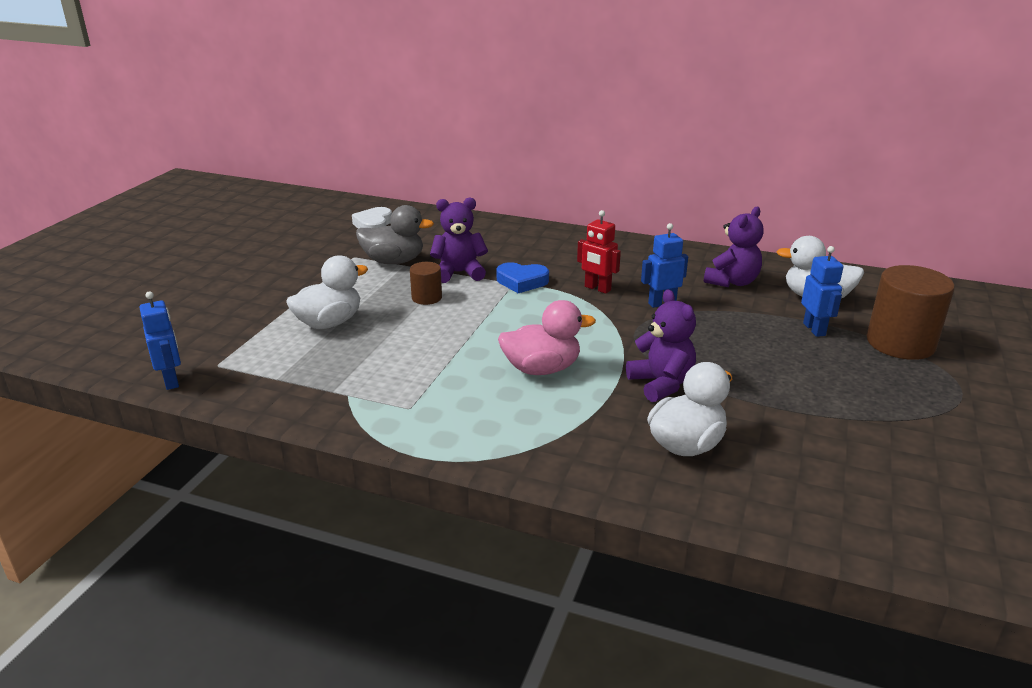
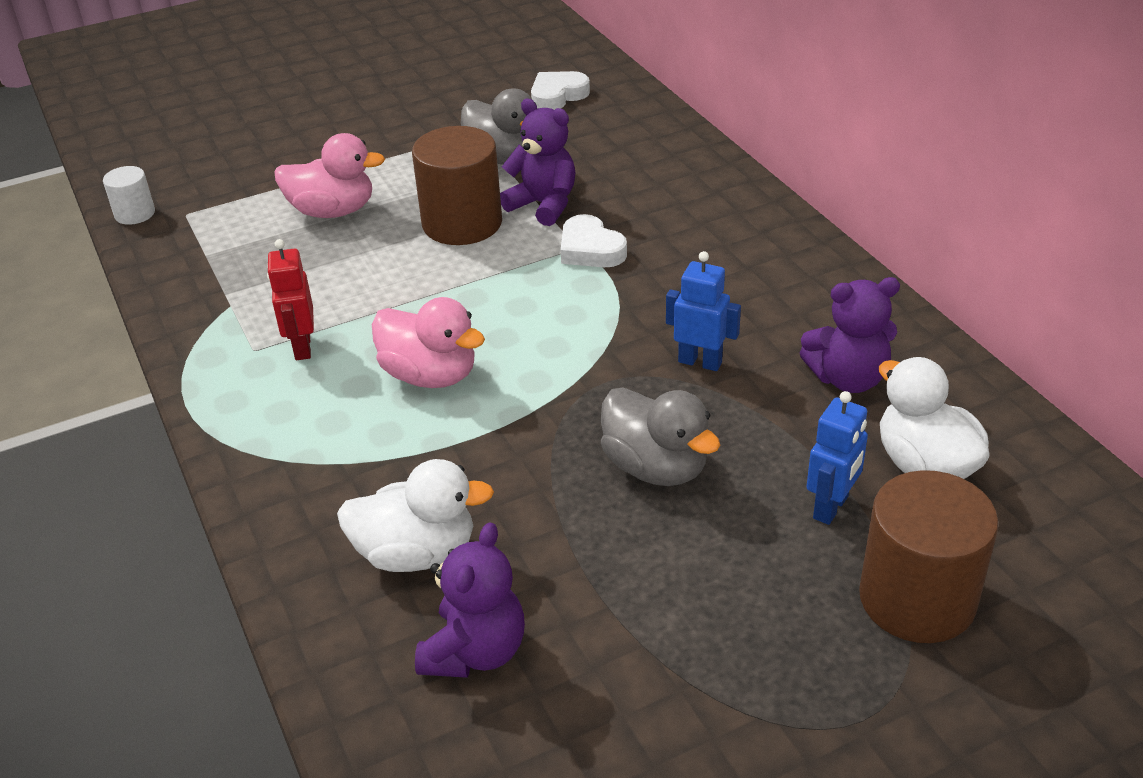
camera: 45 degrees right, 10 degrees up
(171, 381) = (135, 214): blue robot -> white cylinder
(329, 323) = (333, 211): white duck -> pink duck
(426, 298) = (462, 223): brown cylinder -> brown cylinder, size x1.95
(522, 281) = (590, 249): blue heart -> white heart
(597, 288) = (658, 301): red robot -> red robot (302, 347)
(661, 384) = (515, 467): purple teddy bear -> purple teddy bear (475, 651)
(722, 351) = (656, 467): none -> grey duck

